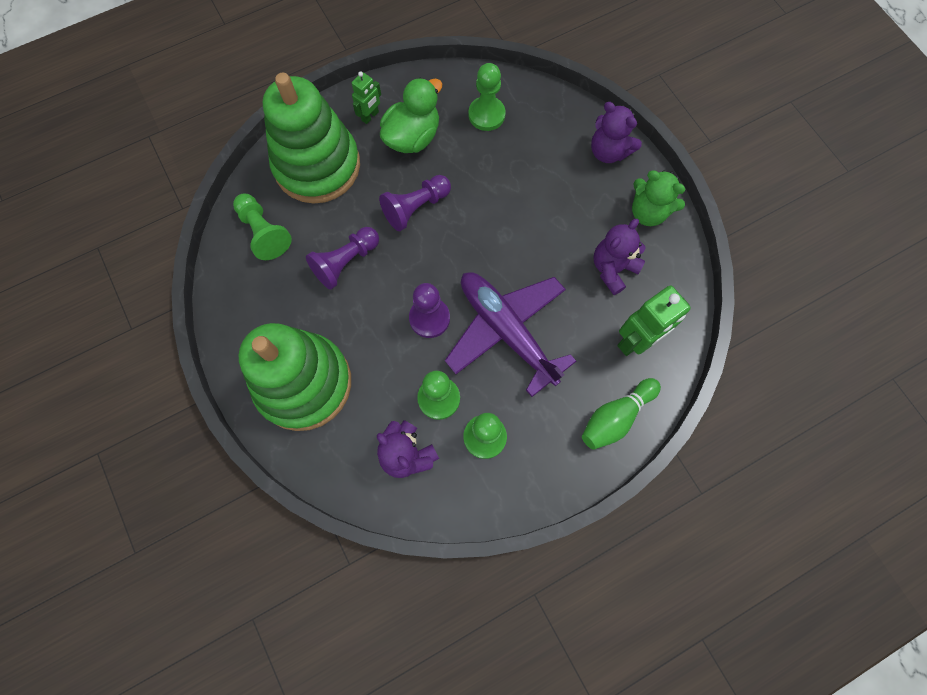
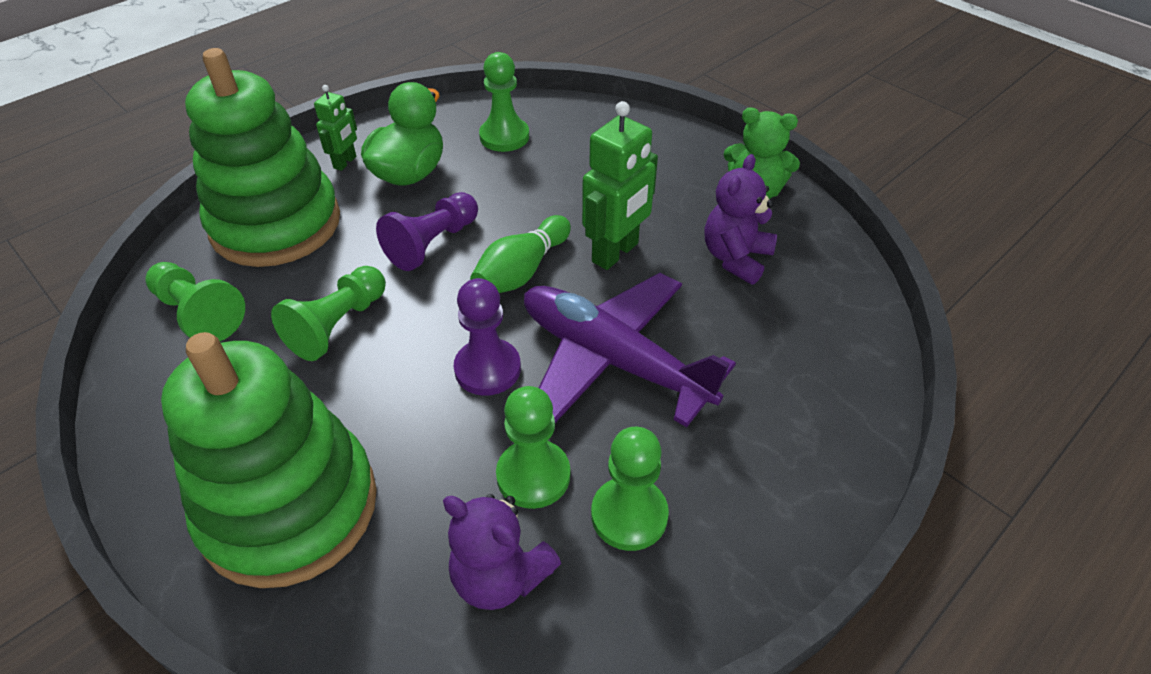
camera: 15 degrees left, 25 degrees down
(345, 262) = (337, 325): purple pawn -> green pawn
(608, 151) = (675, 144): purple teddy bear -> none
(615, 417) = (826, 436): green bowling pin -> green bowling pin (521, 271)
(636, 341) = (808, 333): green robot -> green robot (616, 253)

